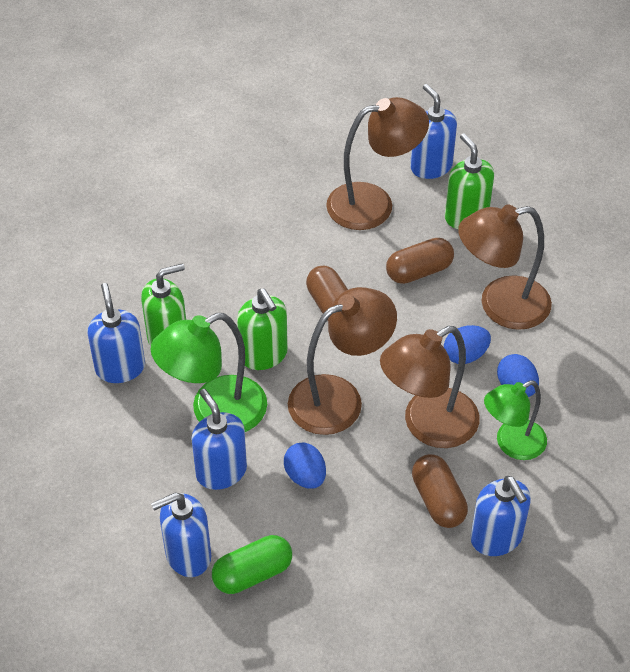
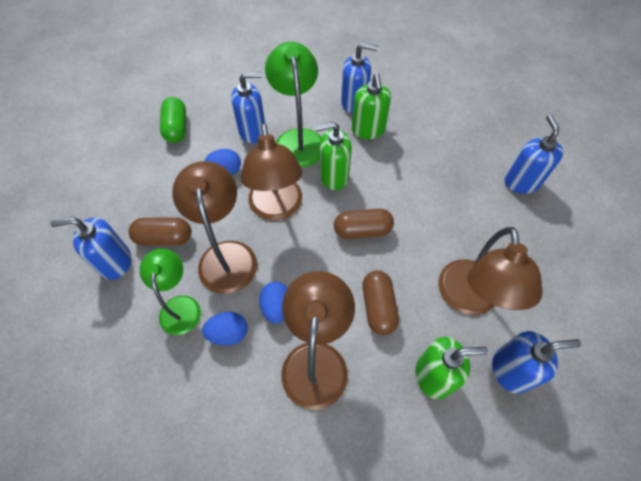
camera: 110 degrees right, 10 degrees up
(188, 555) = (206, 104): blue soap dispenser -> blue soap dispenser (521, 182)

